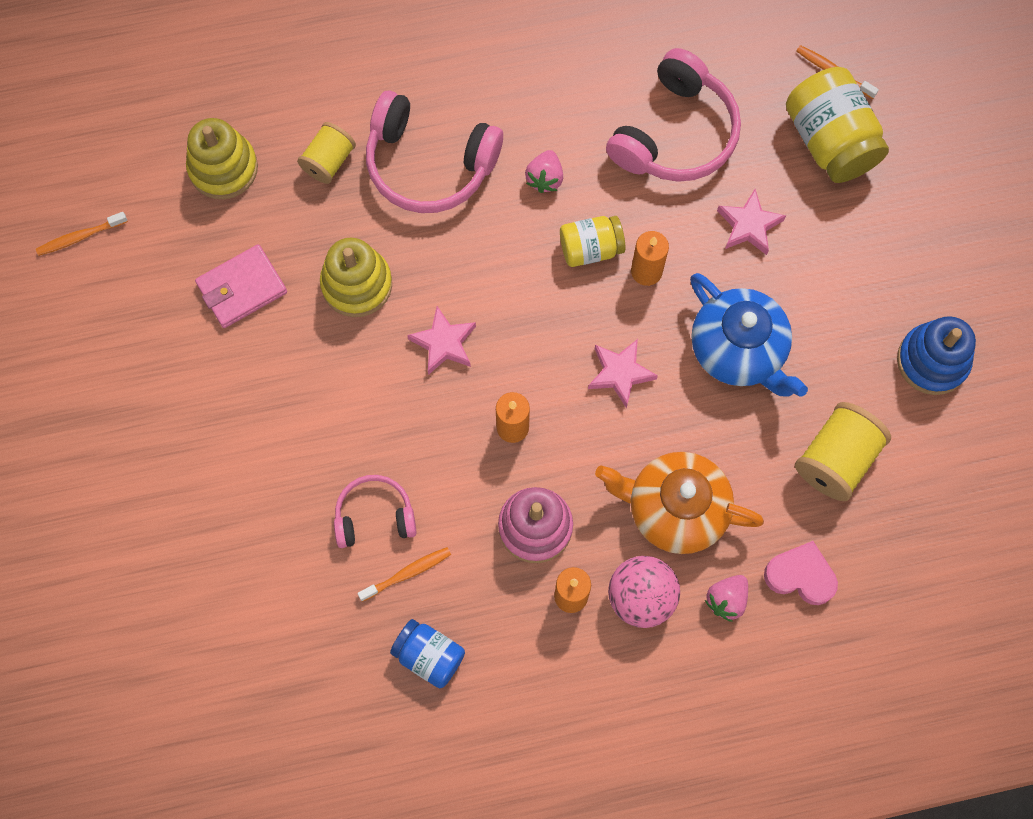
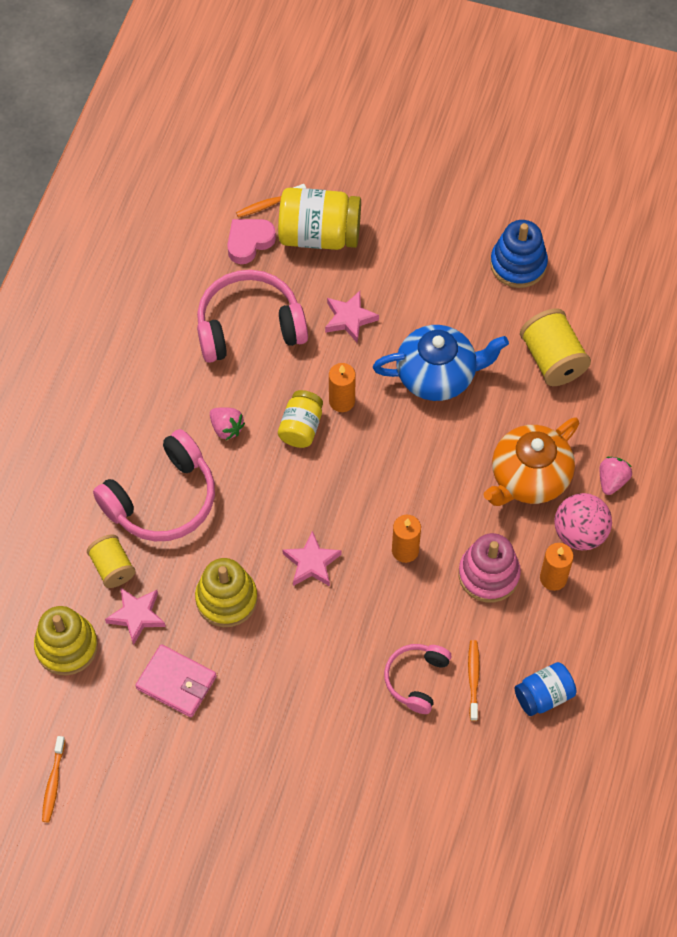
camera: 60 degrees left, 10 degrees down
(242, 288) = (176, 682): pink wallet -> pink wallet turned 60 degrees counterclockwise
(620, 373) = (408, 459): pink star -> pink star (137, 616)
(675, 134) = (249, 326): pink headphones -> pink headphones turned 75 degrees counterclockwise
(726, 600) = (612, 481): pink strawberry -> pink strawberry turned 135 degrees counterclockwise
(800, 575) = (621, 426): pink heart -> pink heart (249, 242)

